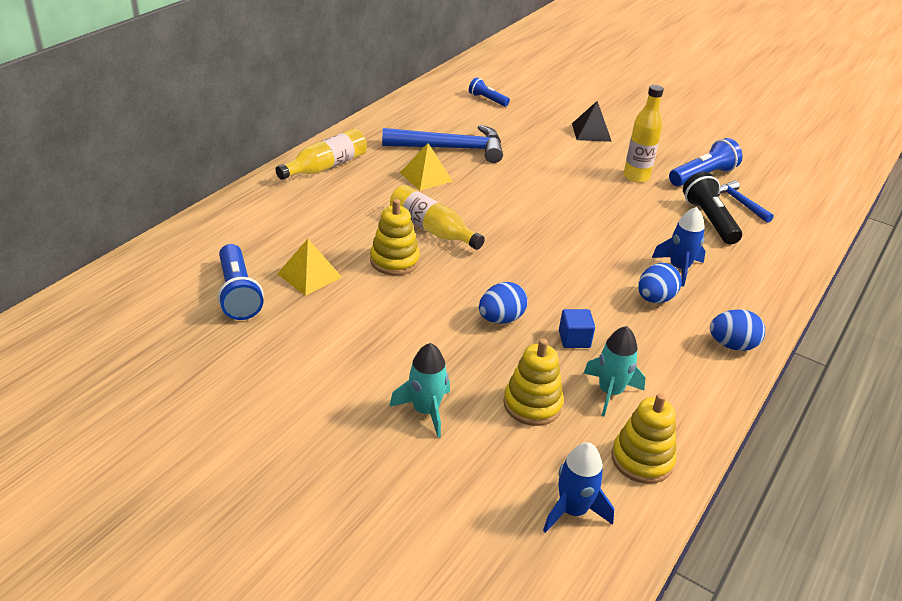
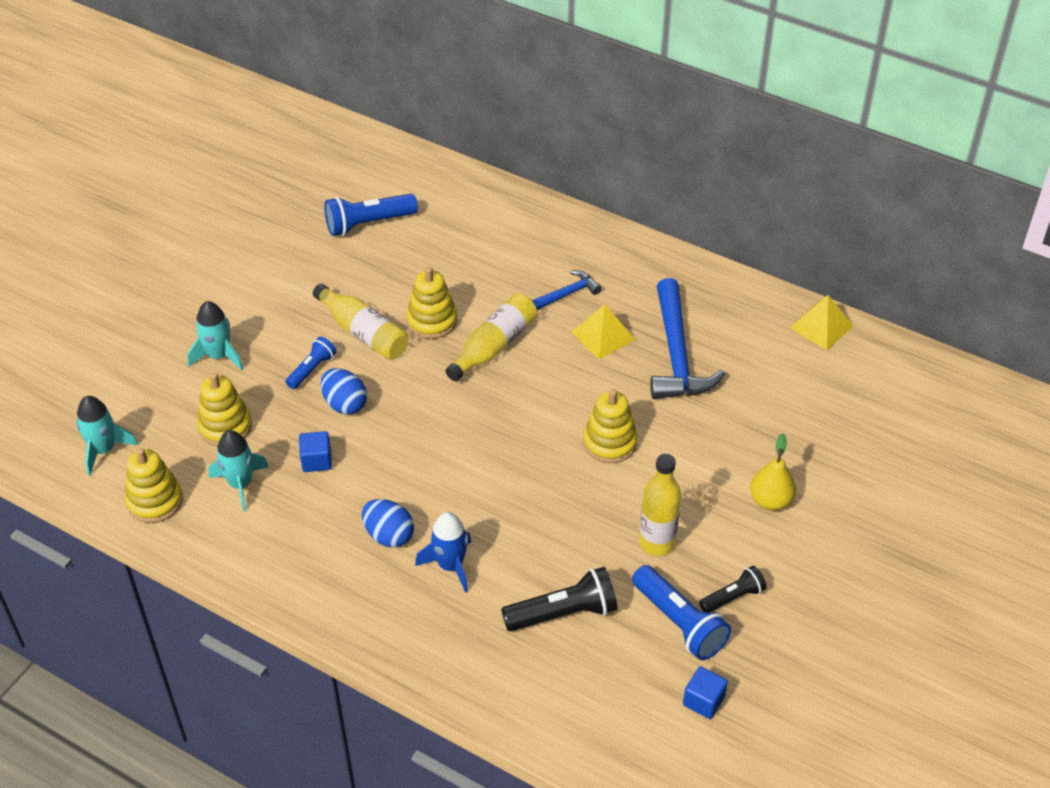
camera: 90 degrees right, 10 degrees up
(309, 275) = (400, 264): yellow pyramid -> yellow pyramid (821, 326)
(326, 166) = (603, 252): yellow bottle -> yellow bottle (364, 332)
(487, 99) = (828, 387): blue flashlight -> blue flashlight (312, 369)
(542, 185) = (610, 443): none -> yellow stacking toy
(573, 510) = (104, 450): blue rocket -> turquoise rocket
(591, 132) = (770, 501): black pyramid -> yellow pear
(676, 155) = (733, 597): none -> black flashlight
(732, 345) = (313, 597): blue egg -> none
(740, 203) = (615, 658): blue hammer -> blue hammer (565, 295)
(761, 175) = (703, 701): none -> blue cube

